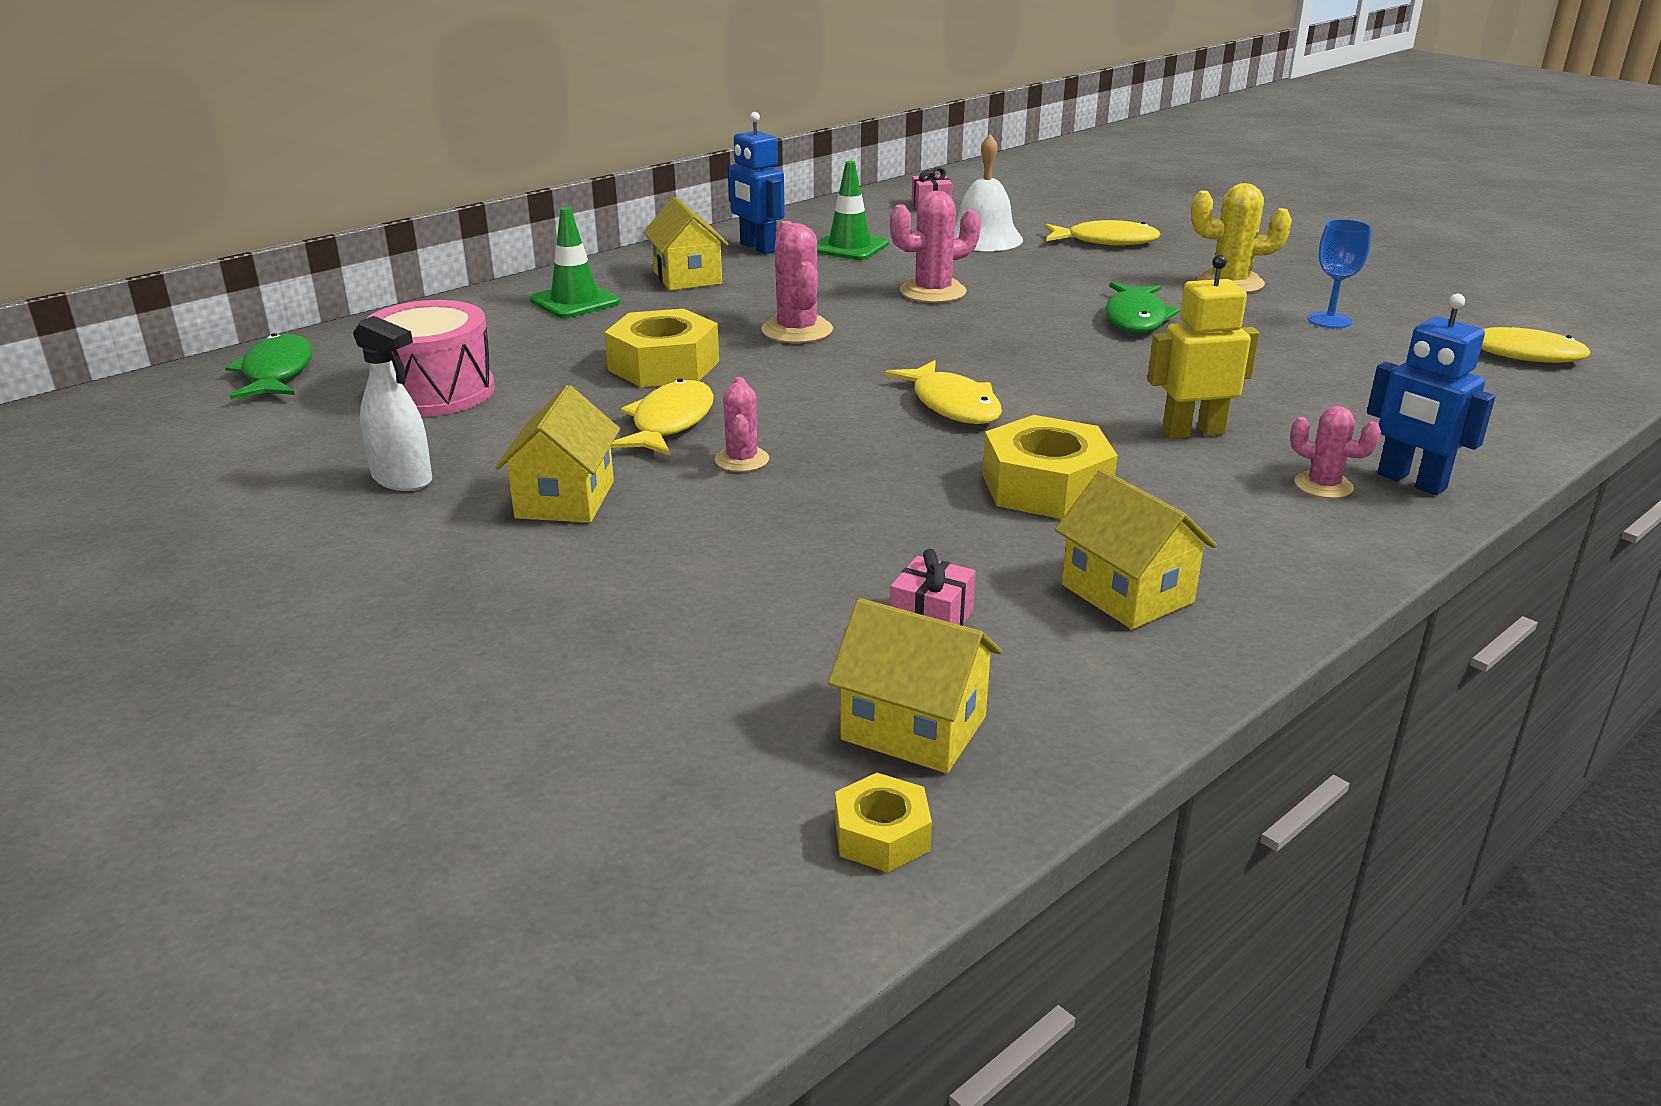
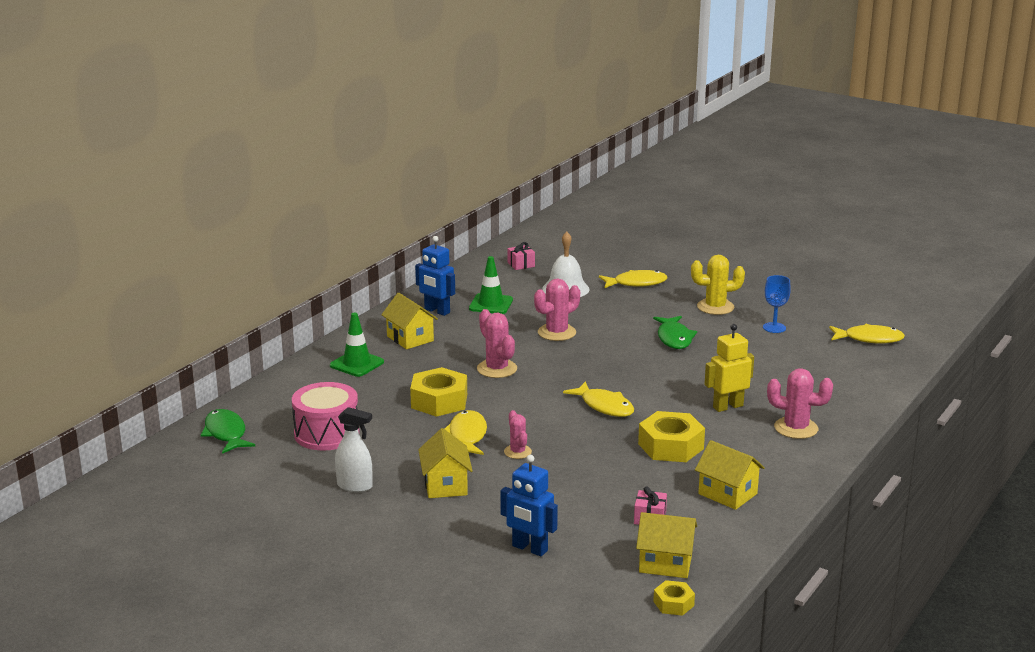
camera: 15 degrees left, 5 degrees down
(1323, 485) = (796, 428): pink cactus -> pink cactus, size x1.61
(1411, 482) = (834, 421): blue robot -> blue robot (529, 548)

